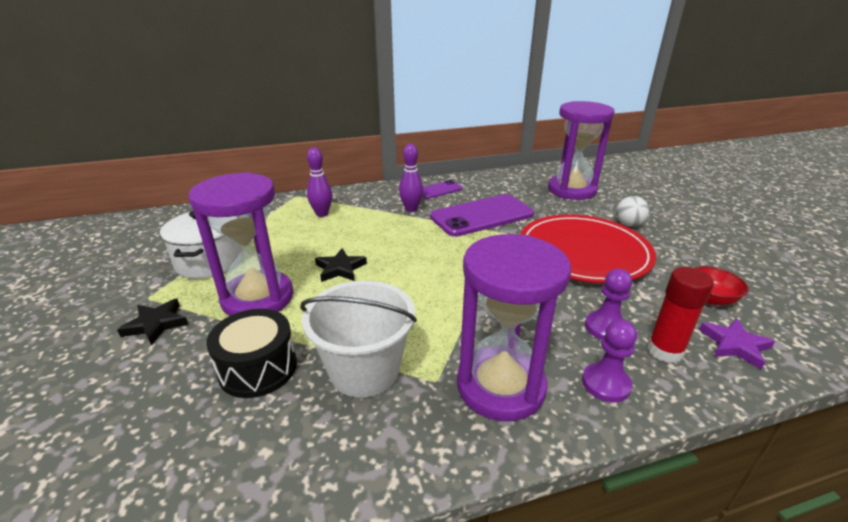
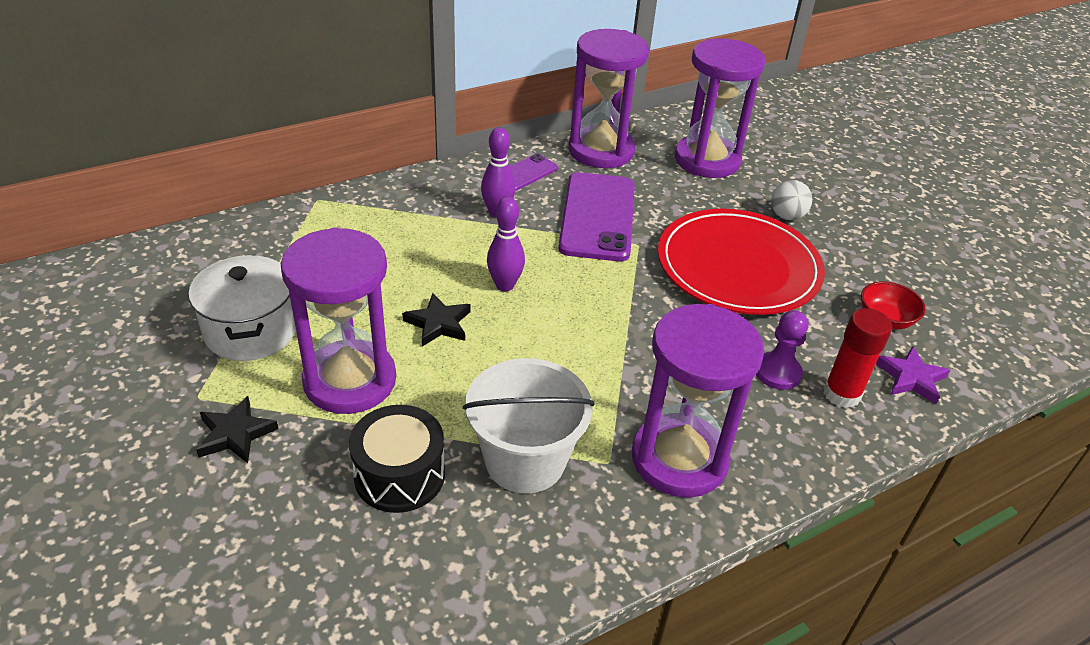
camera: 15 degrees left, 10 degrees up
(322, 214) = (372, 232): purple bowling pin -> purple bowling pin (505, 285)
(482, 216) = (598, 217): purple phone -> purple phone turned 45 degrees counterclockwise
(496, 181) = (601, 150): none -> purple hourglass
(606, 384) = (786, 441): purple pawn -> none

